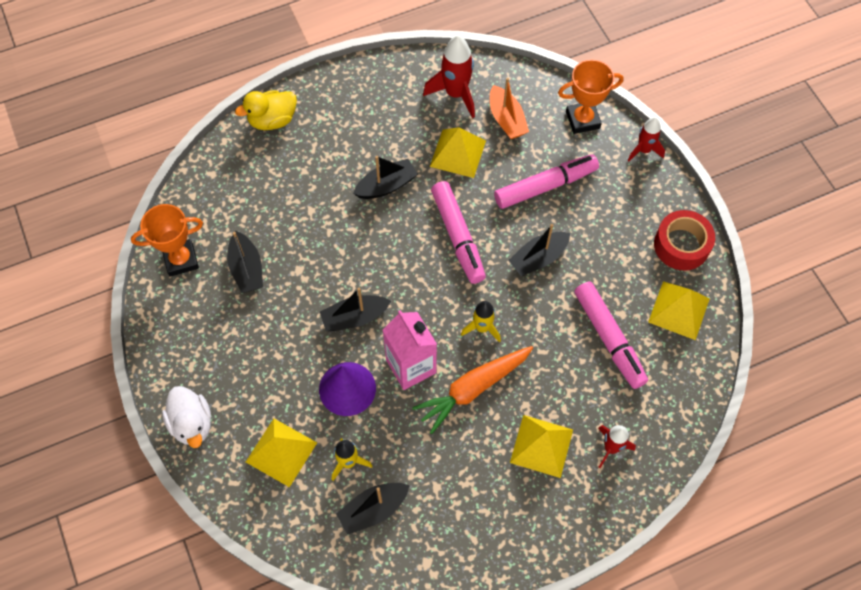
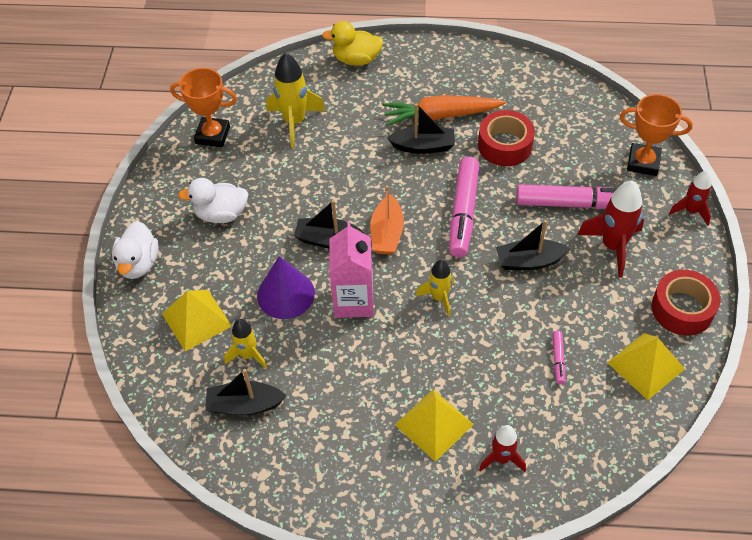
camera: 30 degrees right, 10 degrees down
(239, 337) = (221, 214): none -> white duck
(247, 269) = (261, 163): black boat -> none
(252, 212) = (294, 122): none -> yellow rocket
(455, 94) = (532, 97): red rocket -> red rocket (612, 246)
(457, 153) = (505, 145): yellow pyramid -> red tape
(473, 389) = (399, 345): orange carrot -> orange carrot (441, 116)
(506, 119) = (568, 135): orange boat -> orange boat (387, 233)
(609, 338) = (558, 359): pink marker -> pink marker, size x0.45

